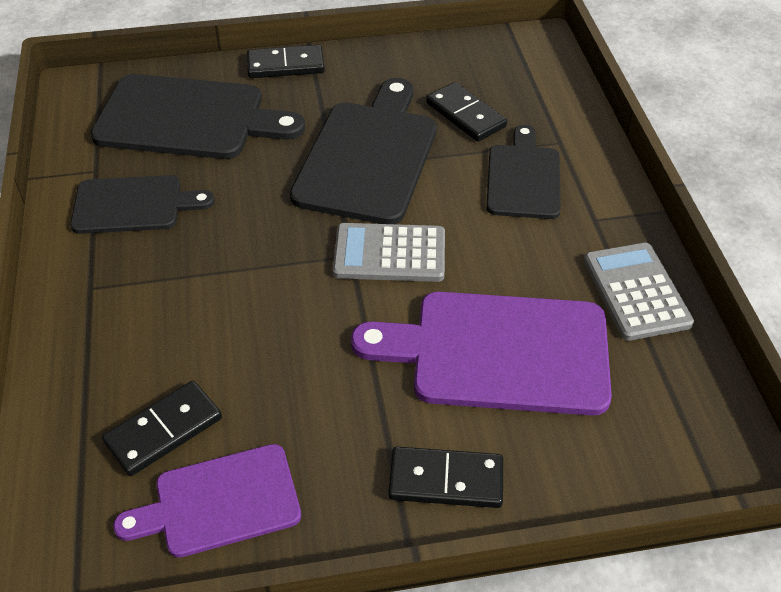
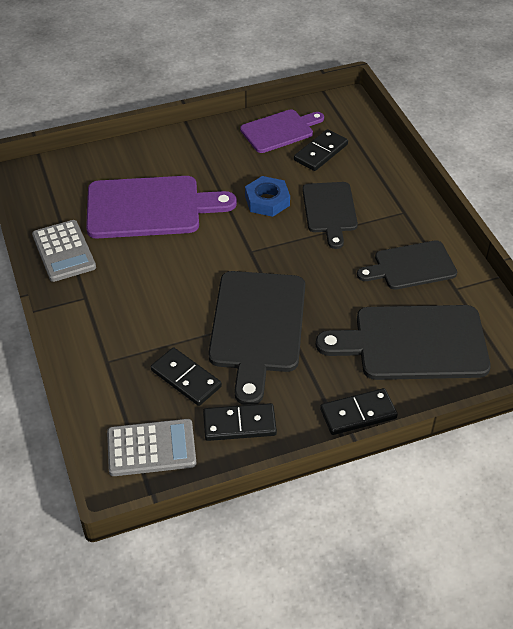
camera: 170 degrees right, 0 degrees up
(299, 338) = (267, 201): none -> blue nut
(389, 254) = (225, 255): grey calculator -> grey calculator (151, 448)
(446, 480) = (174, 150): black domino -> black domino (239, 424)
(523, 178) = (136, 324): black cutting board -> black cutting board (329, 210)

